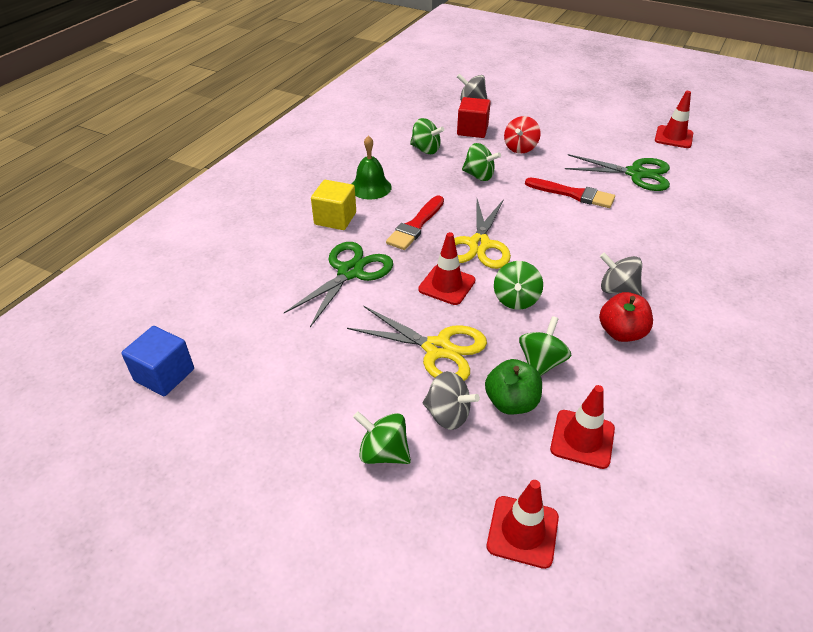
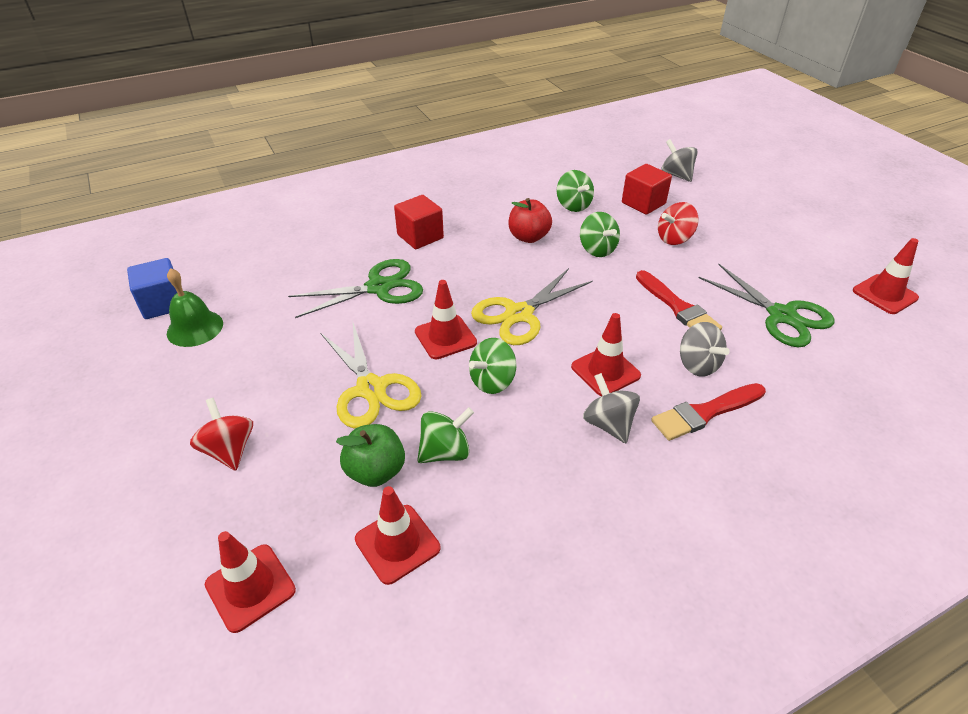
camera: 35 degrees right, 0 degrees up
(335, 218) = (420, 236): yellow cube -> red cube
(370, 187) = (482, 221): green bell -> green bell (195, 328)
(383, 453) = (229, 450): green spinning top -> red spinning top
(416, 225) = (481, 271): red brush -> red brush (705, 412)
(448, 414) = (312, 449): grey spinning top -> grey spinning top (697, 365)
(577, 257) = (605, 371): none -> red traffic cone
(621, 333) = (559, 468): red apple -> red apple (528, 237)

